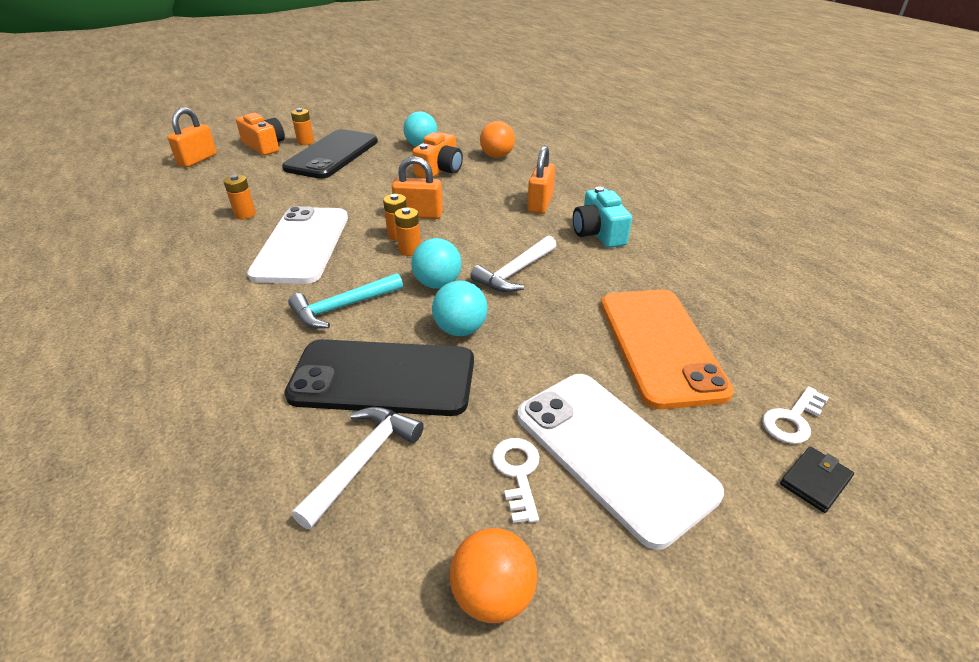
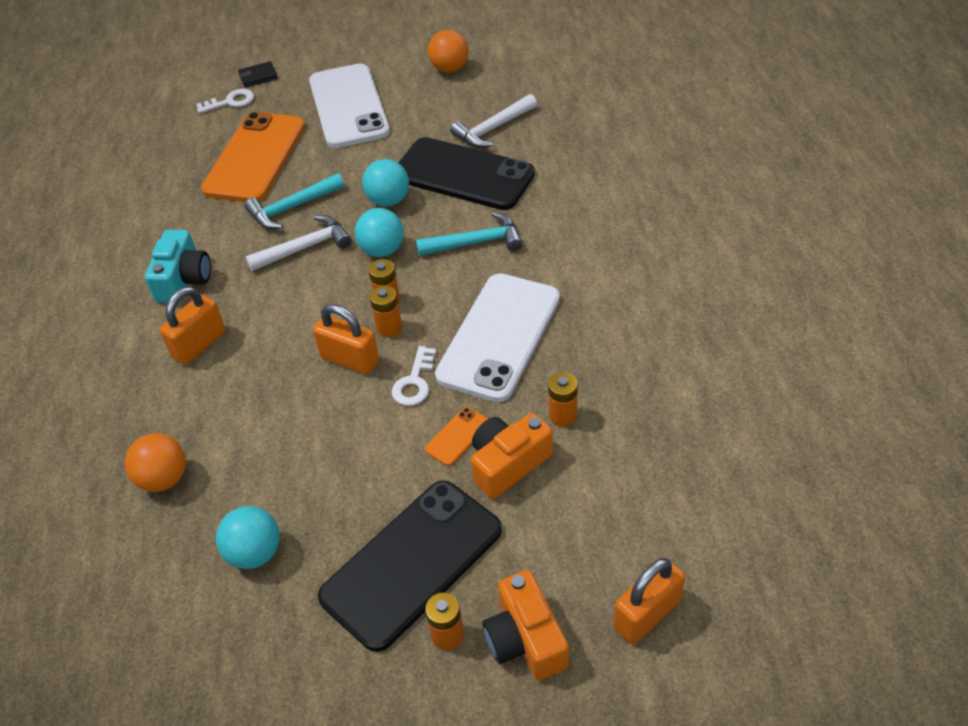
camera: 155 degrees left, 10 degrees up
(321, 195) = (457, 436): none -> orange phone
(440, 170) = (269, 460): orange camera -> orange camera (508, 464)
(517, 473) = (408, 107): white key -> white key (414, 382)
(561, 302) = (292, 208): none -> turquoise hammer

